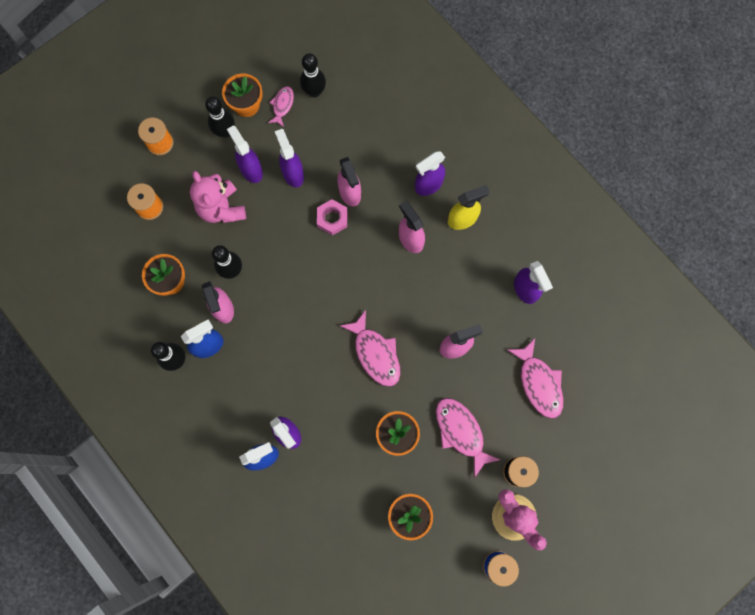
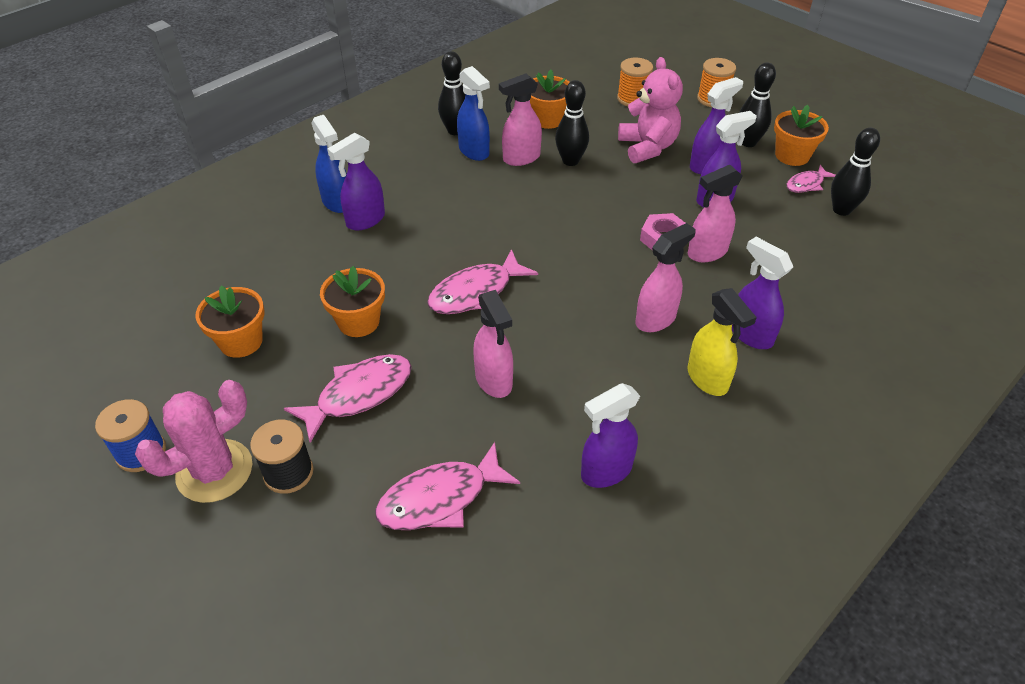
camera: 85 degrees right, 30 degrees down
(221, 208) = (647, 147): pink teddy bear -> pink teddy bear turned 105 degrees clockwise
(282, 105) = (806, 184): pink fish -> pink fish turned 135 degrees clockwise

